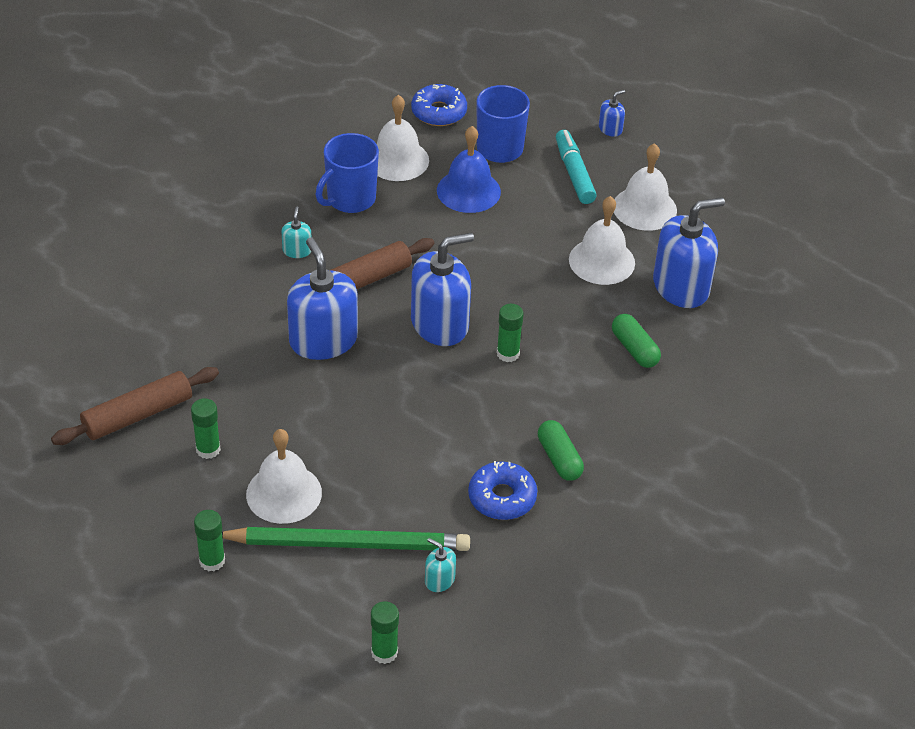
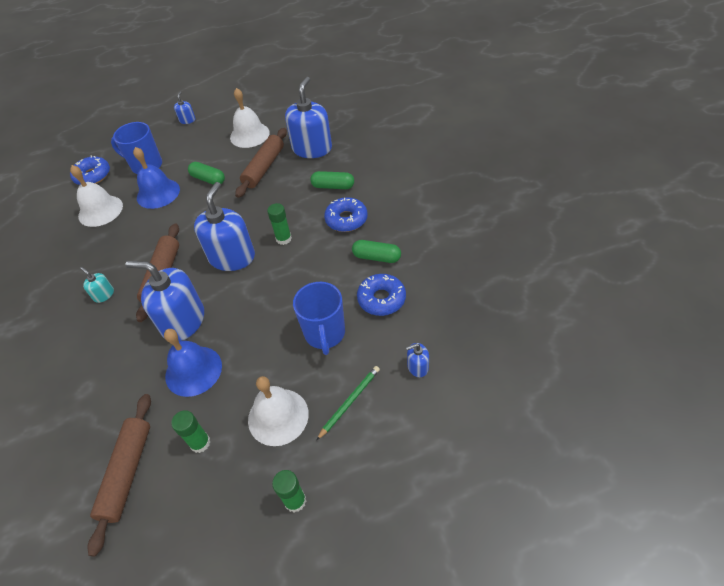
camera: 45 degrees left, 5 degrees up
(276, 390) = (193, 370): none -> blue bell
(348, 543) = (350, 402): green pencil -> green pencil, size x0.49
(350, 199) = (100, 247): blue mug -> blue mug (325, 334)
(384, 652) = (453, 433): green glue stick -> none
(439, 580) = (417, 367): turquoise soap dispenser -> blue soap dispenser
(532, 221) = (208, 179): none -> green capsule
(574, 173) = (198, 147): turquoise marker -> none
(592, 395) = (346, 219): none -> blue donut
(601, 261) = (264, 168): white bell -> brown rolling pin

